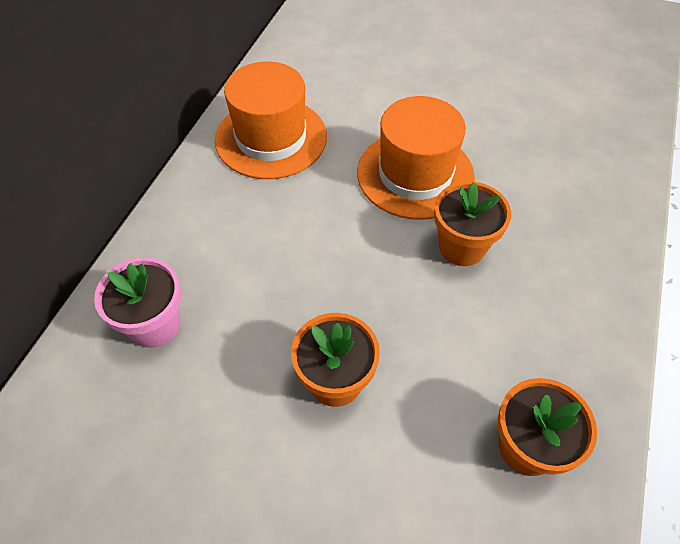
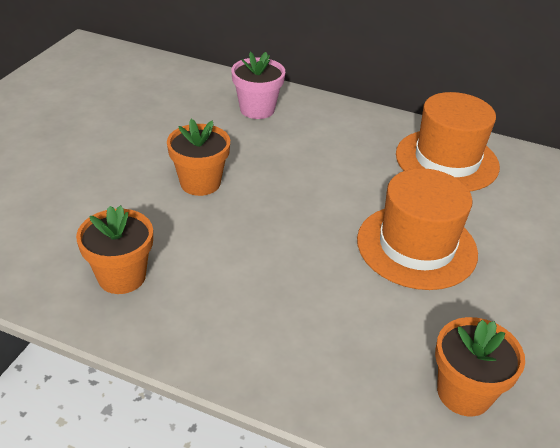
camera: 90 degrees right, 15 degrees down
(461, 247) = (325, 267): orange flower pot -> orange flower pot (464, 393)

